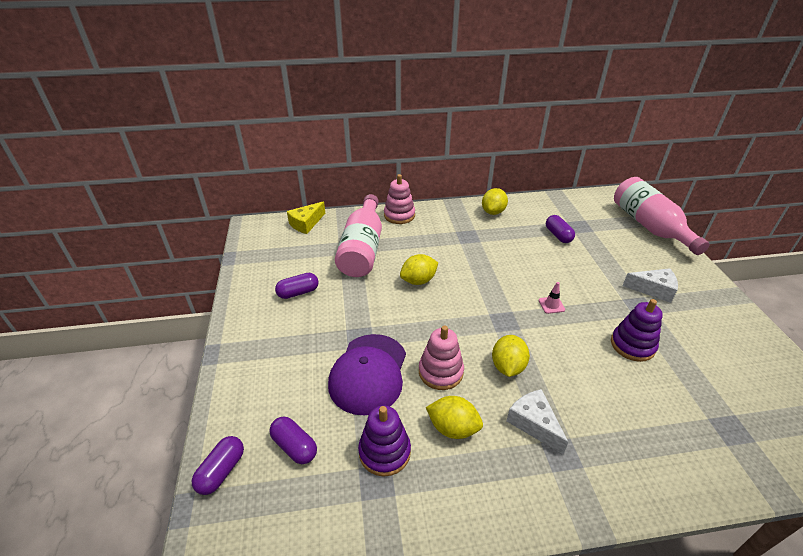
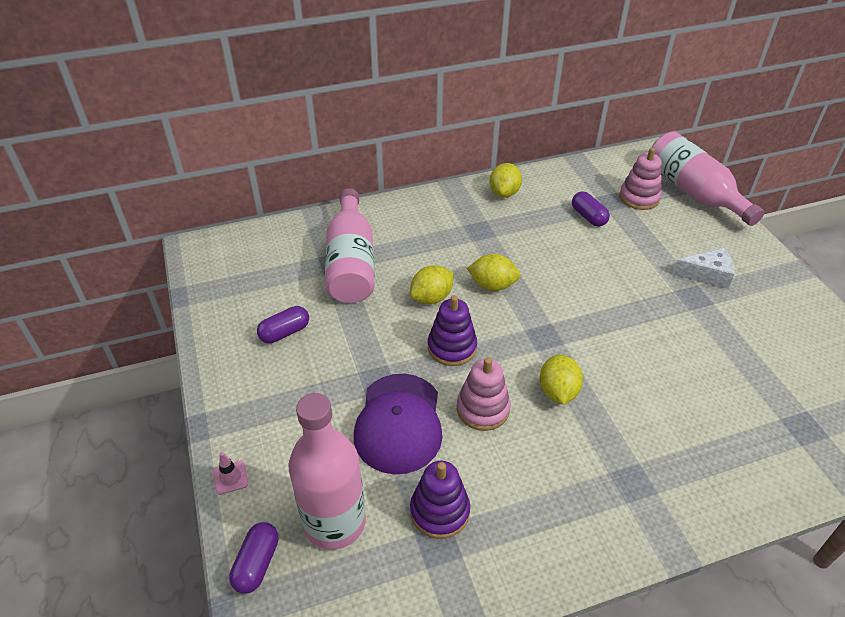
camera: 10 degrees left, 5 degrees up
(294, 446) = (334, 522): purple capsule -> pink bottle
(306, 223) = (268, 236): yellow cheese -> none
(399, 215) = (387, 211): pink stacking toy -> pink stacking toy (639, 198)
(453, 428) = (510, 472): yellow lemon -> yellow lemon (492, 285)
(534, 423) = (598, 453): white cheese -> none
(551, 305) = (595, 309): pink traffic cone -> pink traffic cone (230, 477)
(632, 345) = (692, 346): purple stacking toy -> purple stacking toy (452, 347)

